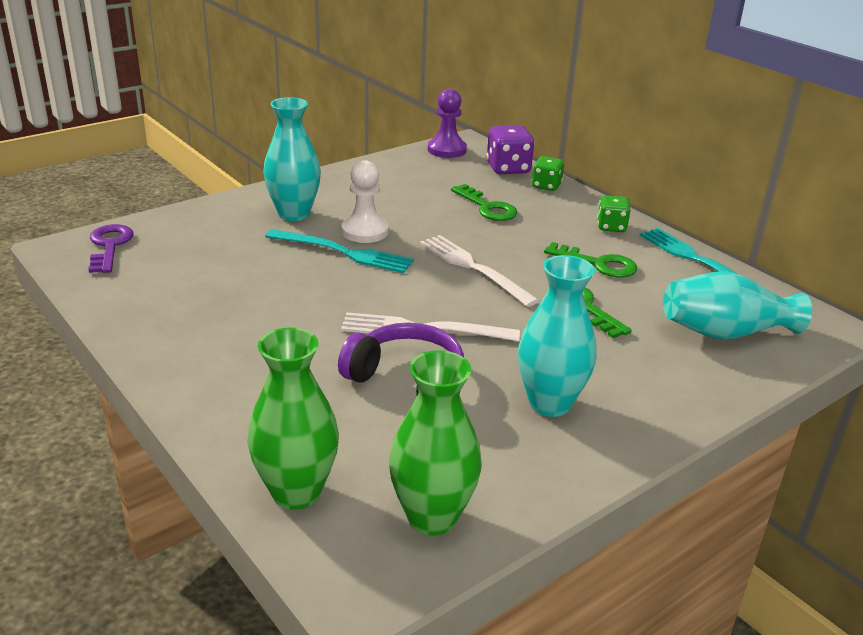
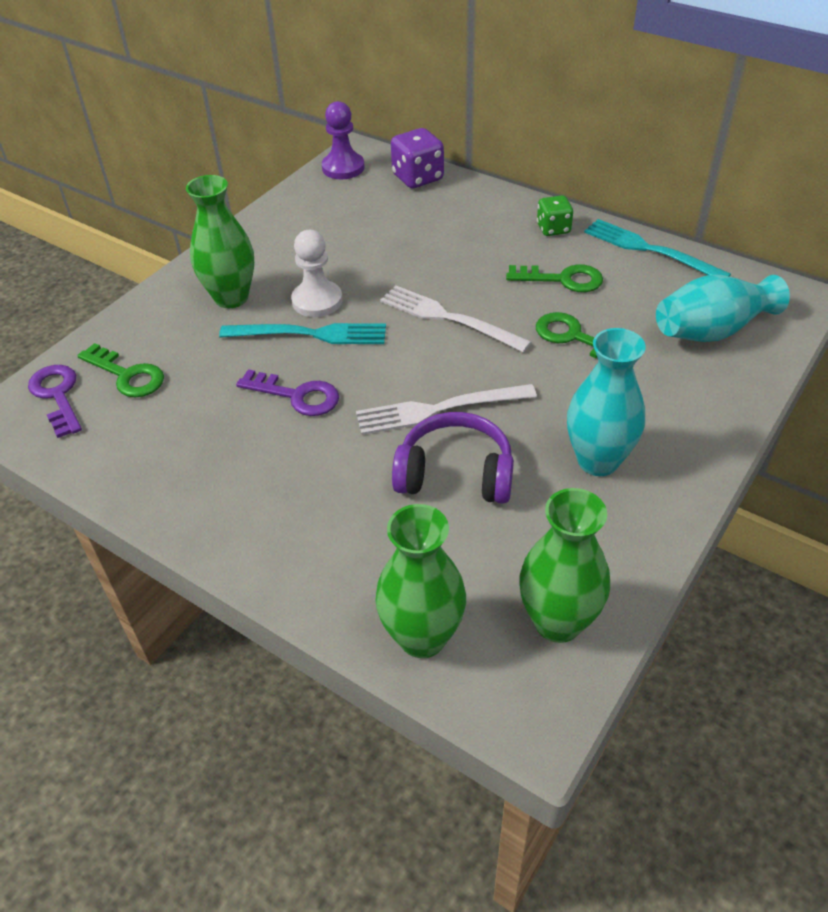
camera: 15 degrees left, 15 degrees up
(294, 214) = (231, 297): turquoise vase -> green vase
(303, 291) = (296, 396): none -> purple key
(487, 207) = (422, 235): green key -> green key (127, 375)
(546, 186) = (466, 191): green dice -> none

